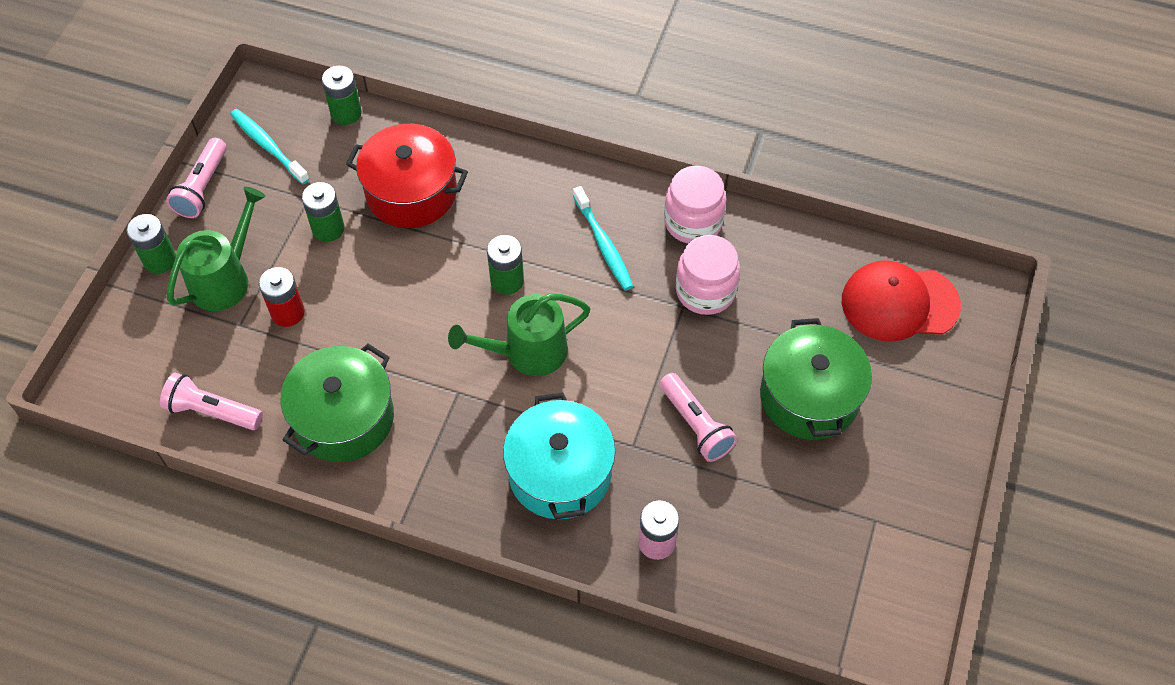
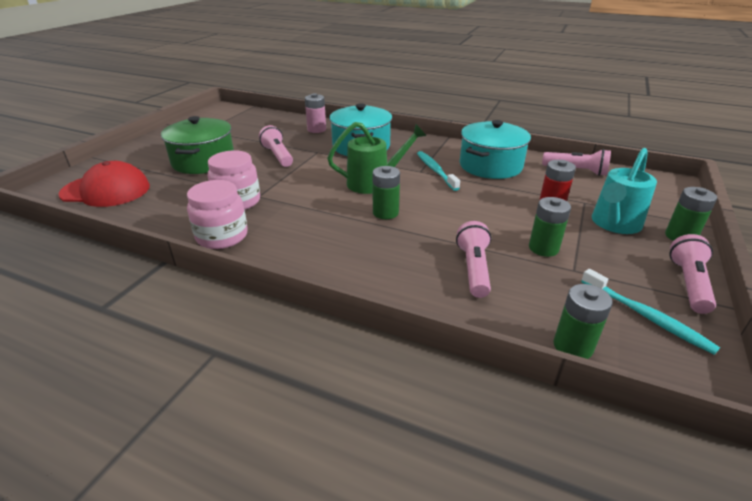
camera: 175 degrees left, 25 degrees down
(225, 278) = (614, 224): green watering can -> turquoise watering can
(344, 418) = (490, 166): green pot -> turquoise pot
(411, 192) = (474, 269): red pot -> pink flashlight
(603, 244) = (303, 227): turquoise toothbrush -> turquoise toothbrush (435, 171)

